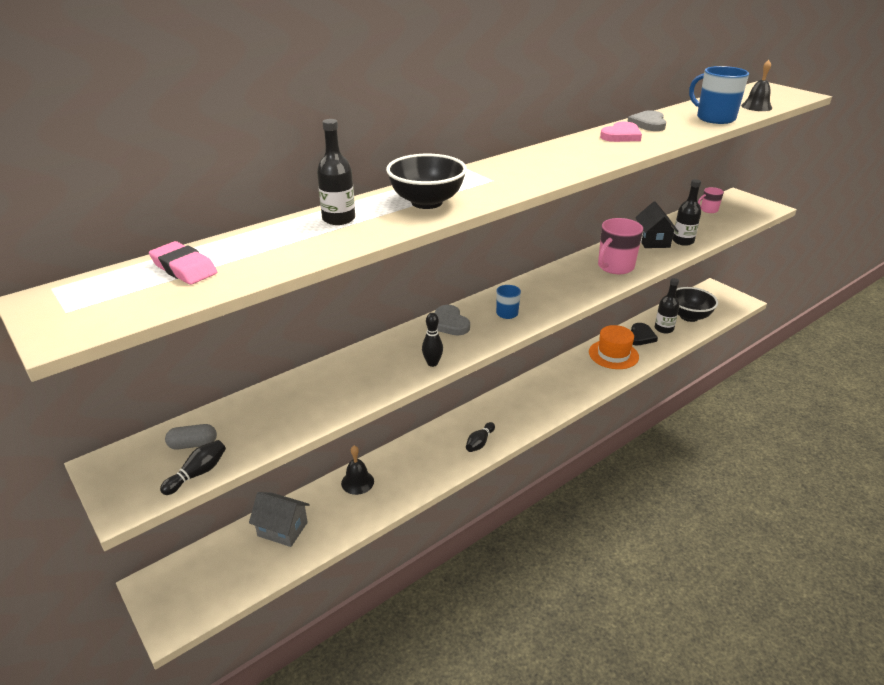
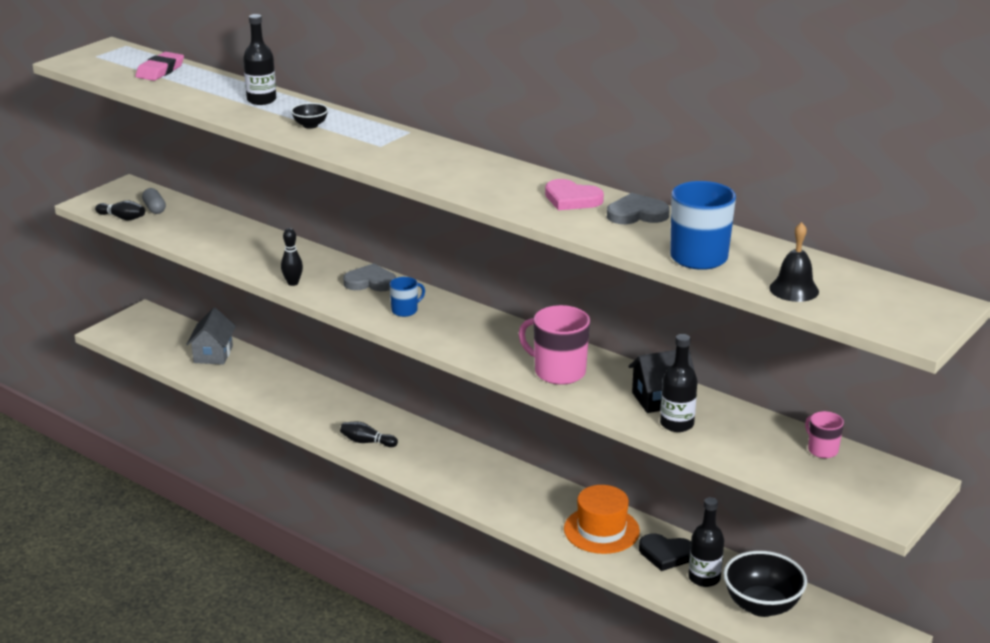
camera: 75 degrees right, 5 degrees down
(357, 482) = (283, 379): black bell -> none
(427, 202) = (310, 125): black bowl -> black bowl, size x0.49
(449, 323) = (370, 282): grey heart -> grey heart turned 45 degrees clockwise

